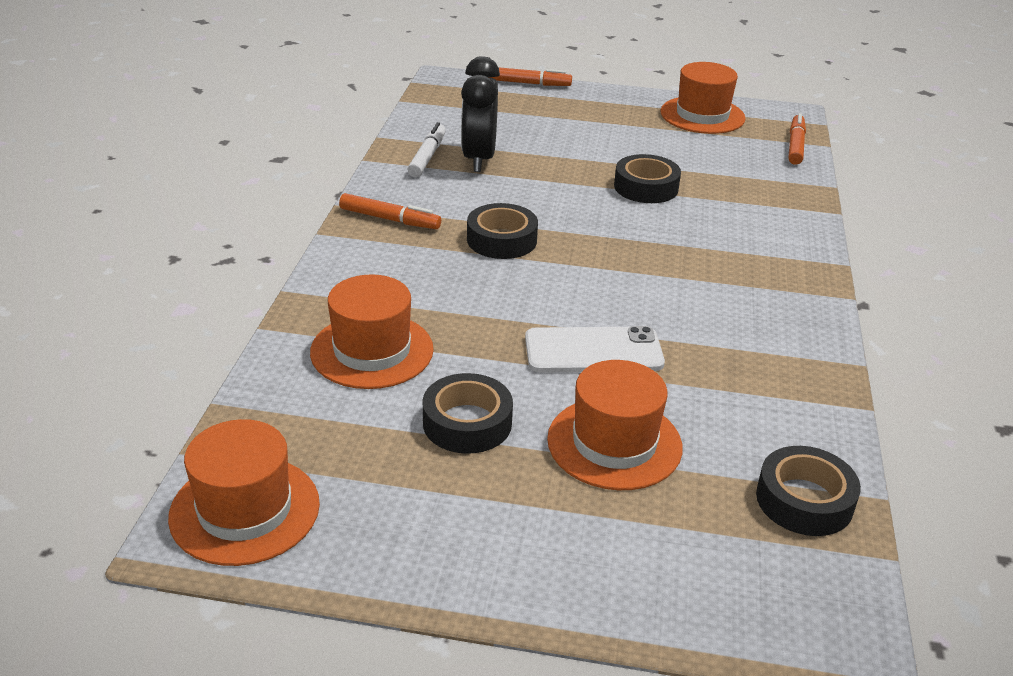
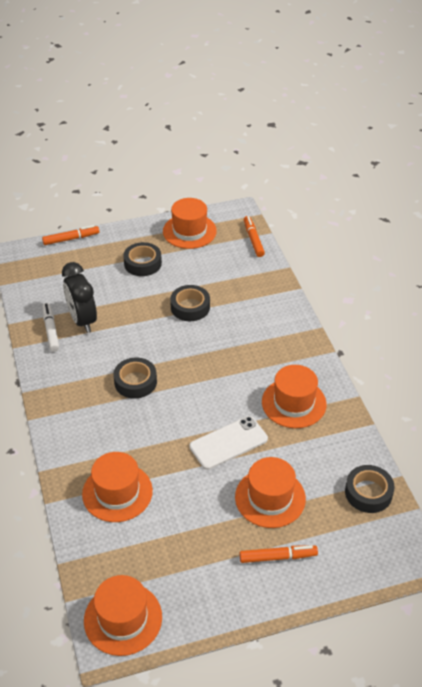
camera: 25 degrees left, 10 degrees up
(389, 219) = (62, 391): orange marker -> orange marker (277, 557)
(467, 423) = (194, 517): black tape -> black tape (142, 263)
(740, 338) = (294, 403): none -> orange hat

